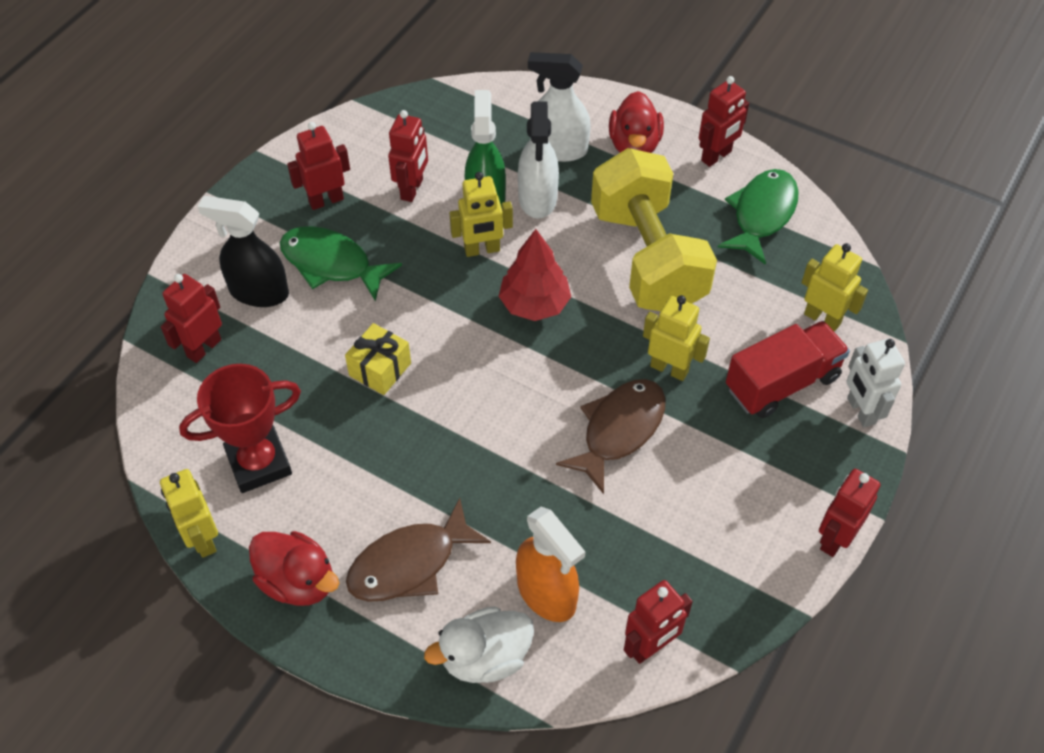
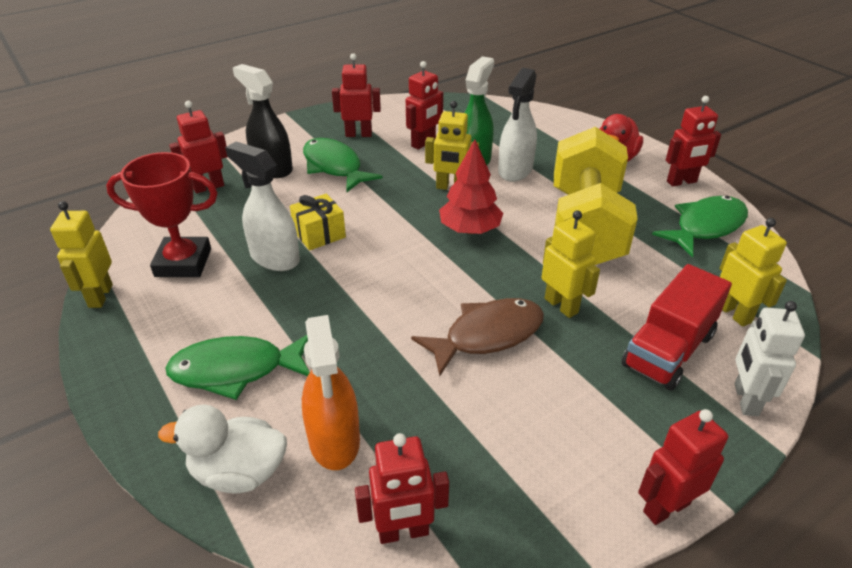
camera: 25 degrees right, 15 degrees down
(298, 581) = (139, 350): red duck -> none
(410, 563) = (235, 370): brown fish -> green fish
(558, 149) = (550, 148): white spray bottle -> white spray bottle (274, 257)
(782, 383) = (668, 350): red truck -> red truck turned 135 degrees clockwise

